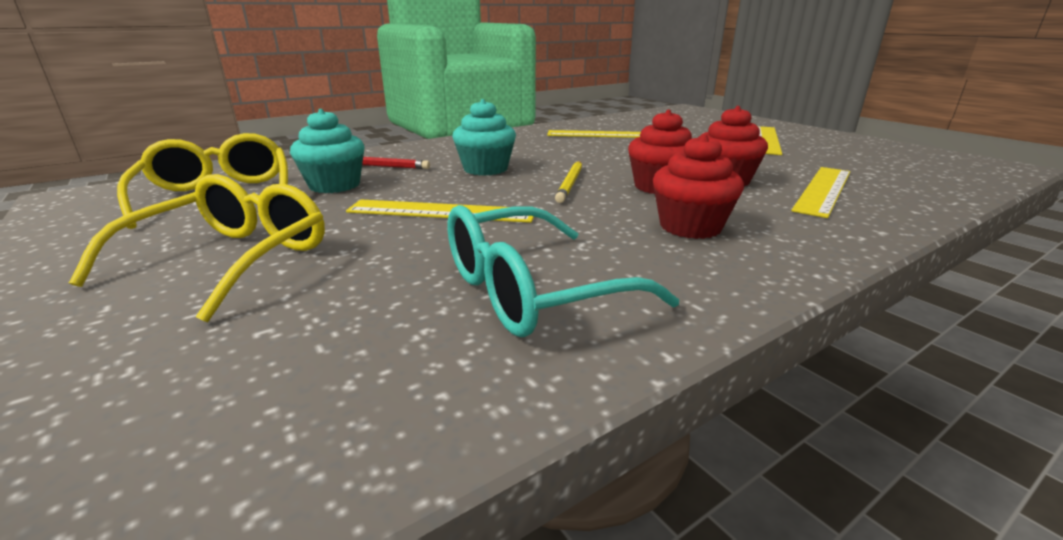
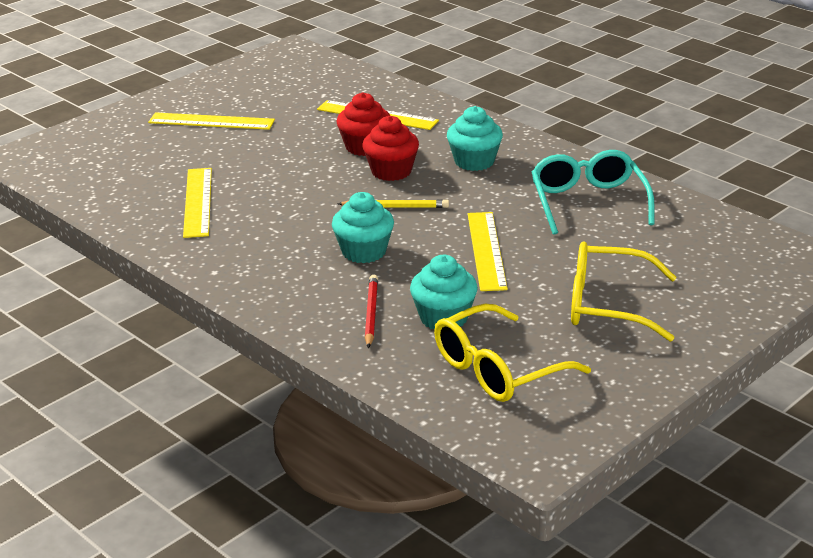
camera: 100 degrees left, 5 degrees up
(531, 291) = (588, 202): turquoise glasses -> turquoise glasses turned 150 degrees counterclockwise
(690, 227) = (474, 161): red cupcake -> turquoise cupcake

